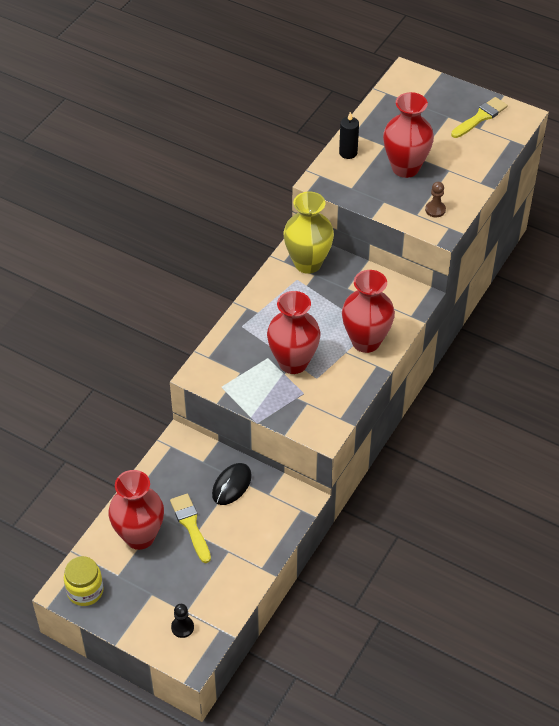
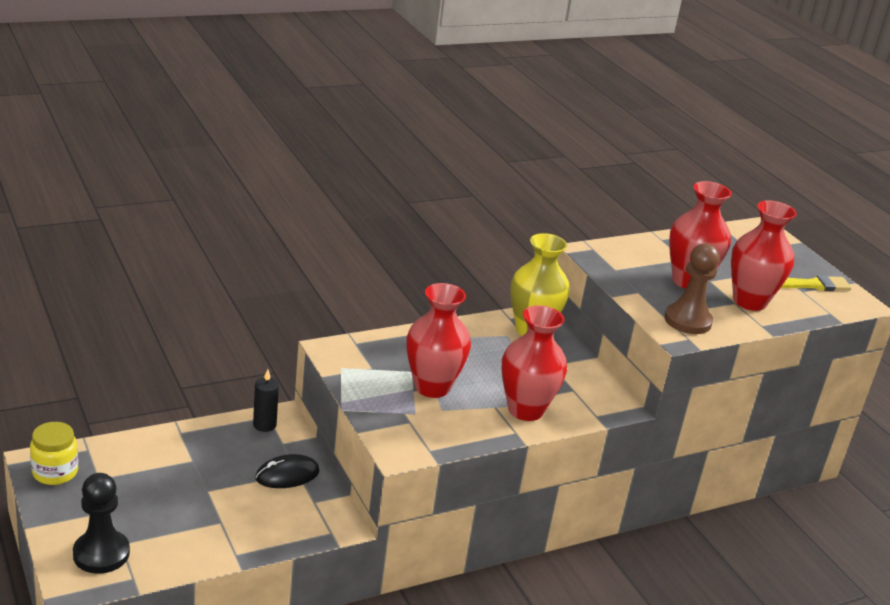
camera: 30 degrees right, 20 degrees down
(139, 536) = (155, 462): red vase -> red vase (749, 301)
(182, 627) = (101, 553): black pawn -> black pawn, size x1.89
(190, 525) = (211, 481): yellow brush -> none
(348, 153) = (639, 248): black candle -> black candle (264, 425)
(435, 210) = (687, 321): brown pawn -> brown pawn, size x1.89

